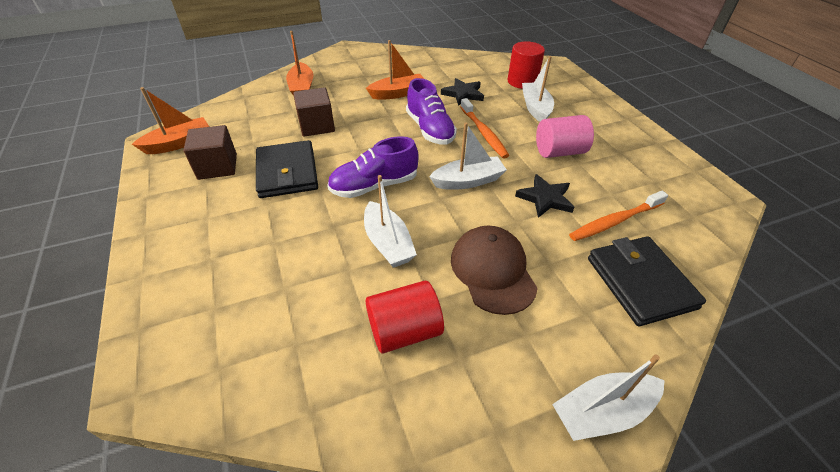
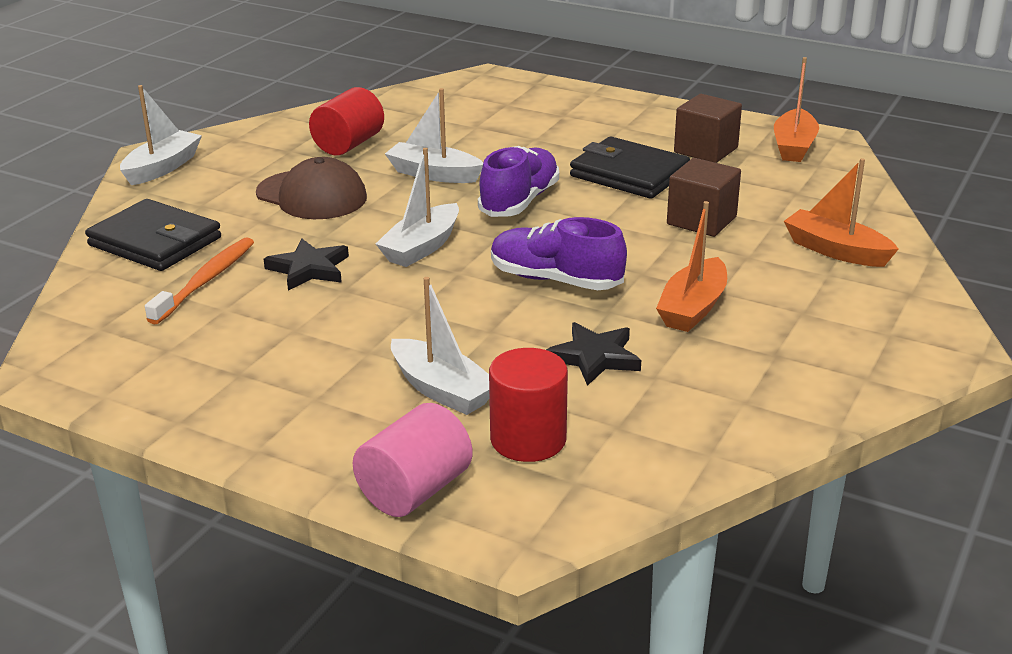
camera: 140 degrees right, 15 degrees down
(483, 133) = (475, 309): orange toothbrush -> none
(559, 152) = (336, 332): pink cylinder -> pink cylinder (414, 490)

